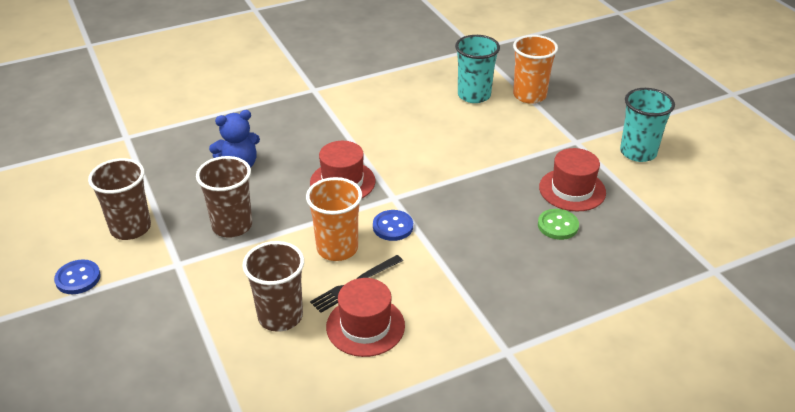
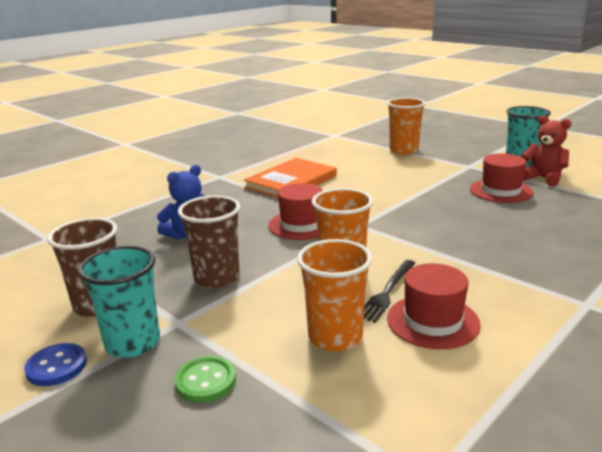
camera: 20 degrees left, 15 degrees down
(280, 316) = (335, 337): brown cup -> orange cup
(376, 116) = (291, 181): none -> orange book
(393, 227) = (379, 243): blue button -> none
(474, 95) = (360, 157): turquoise cup -> turquoise cup (133, 343)
(558, 225) = (517, 213): green button -> green button (205, 381)
(637, 183) = (543, 178): none -> red teddy bear

